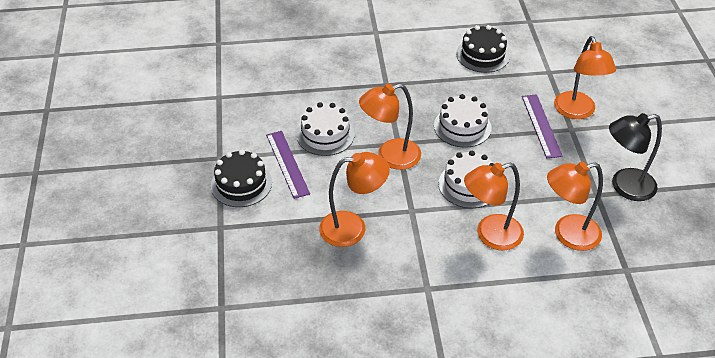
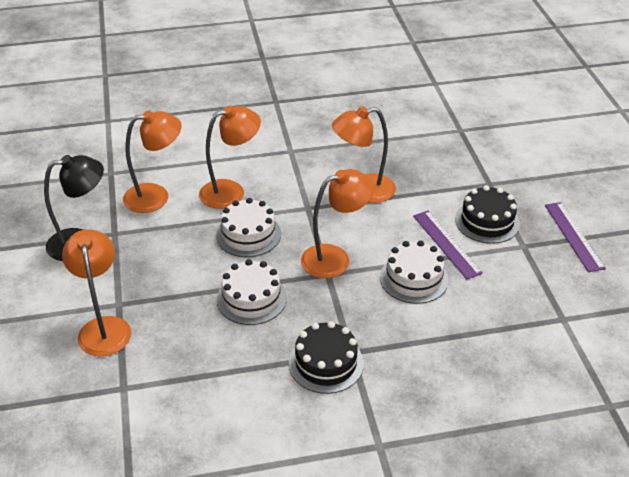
camera: 175 degrees right, 5 degrees down
(482, 55) = (215, 411): black cake -> black cake (326, 363)
(541, 125) = (154, 306): purple ruler -> purple ruler (573, 236)

